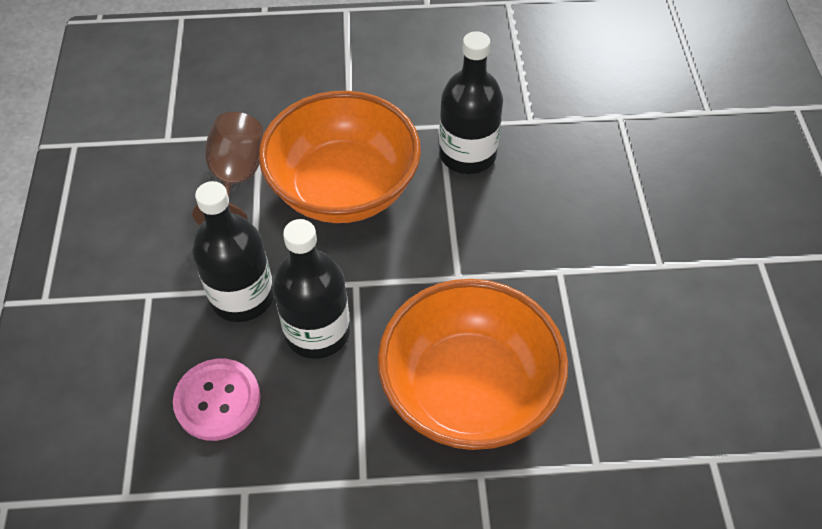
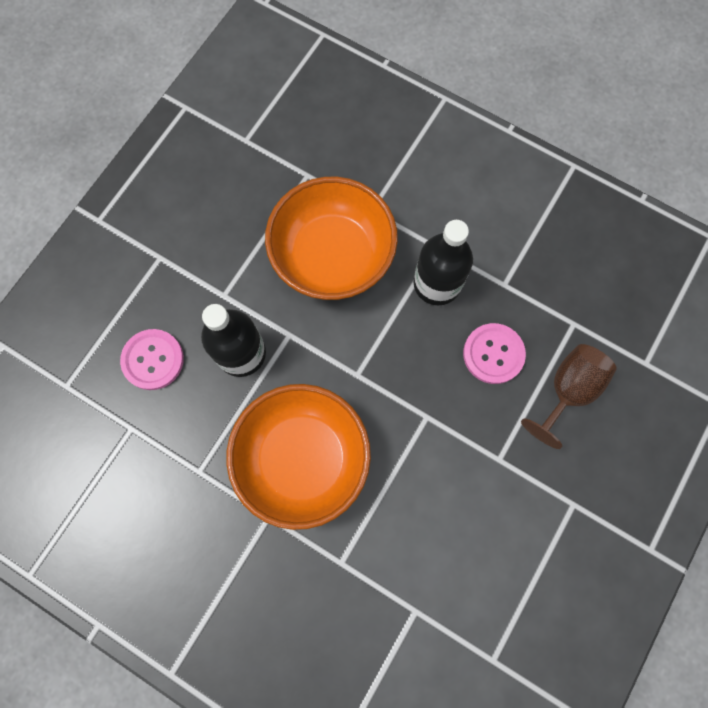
camera: 35 degrees right, 20 degrees up
(236, 178) = (269, 202): brown goblet -> brown goblet (567, 391)
(242, 296) = (214, 296): black bottle -> none
(572, 181) = (493, 354): none -> pink button

